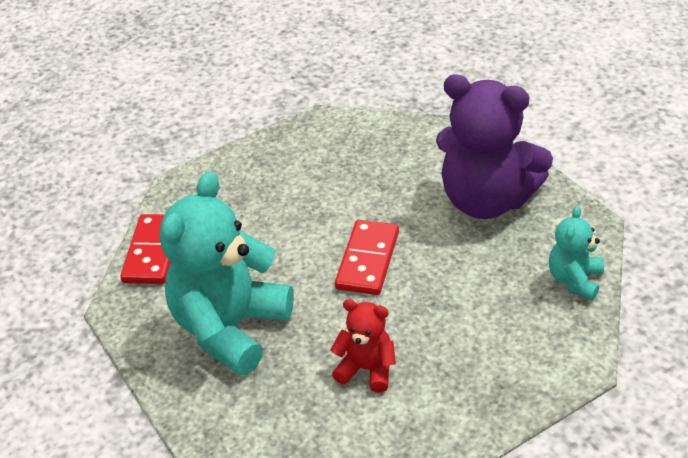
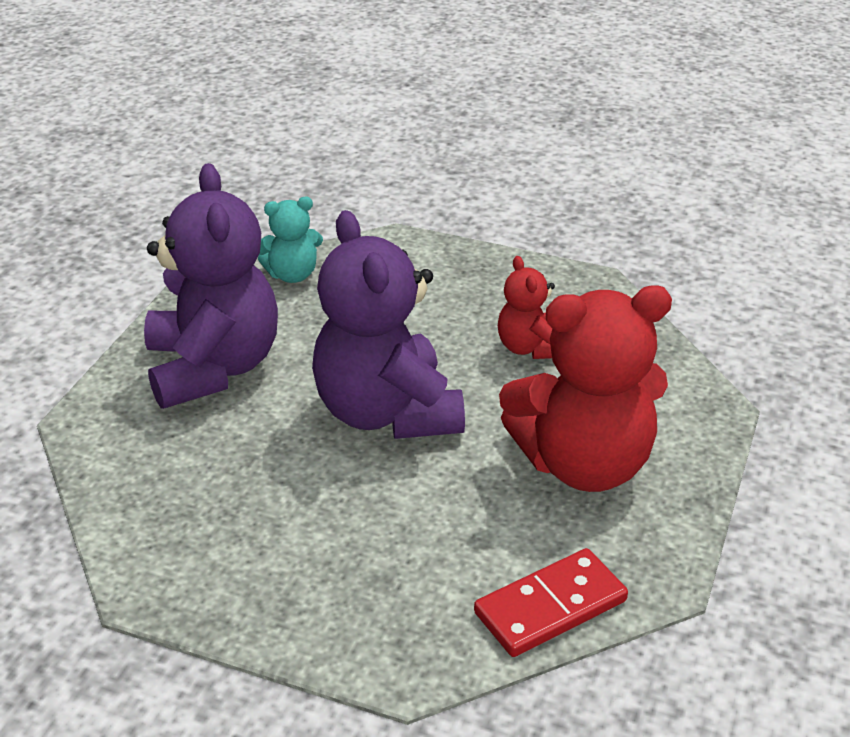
camera: 130 degrees left, 5 degrees down
(230, 328) = (584, 464): turquoise teddy bear -> red teddy bear
(367, 260) = (387, 412): red domino -> purple teddy bear

